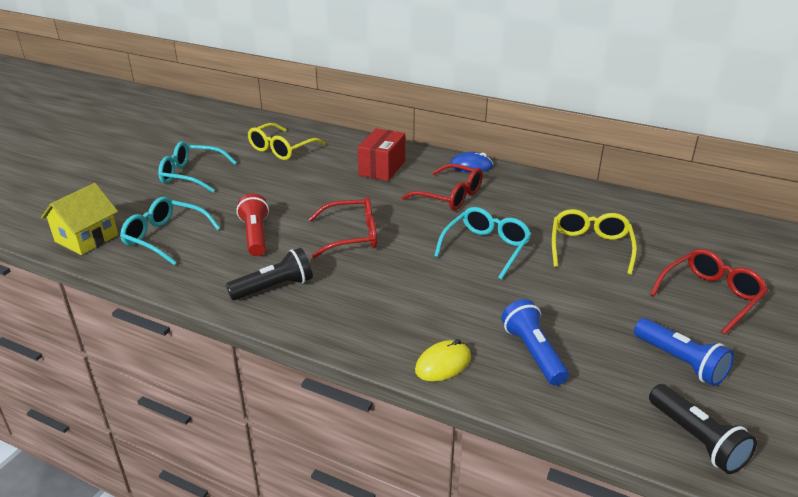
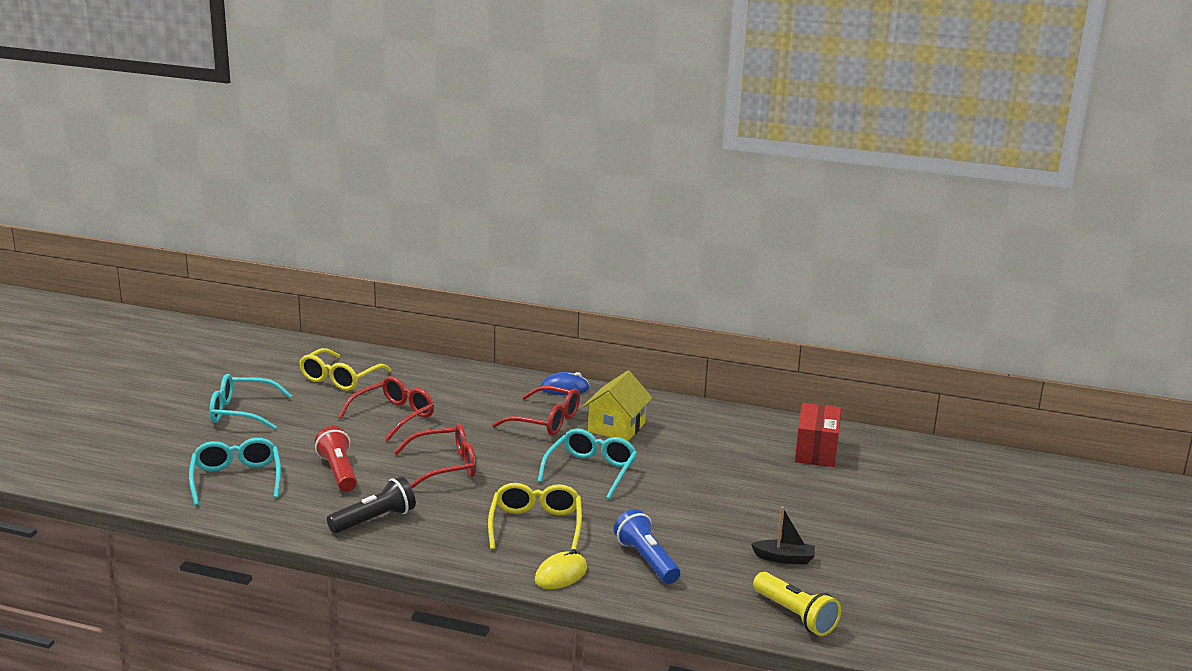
camera: 10 degrees left, 10 degrees down
(86, 238) = (146, 485): yellow house -> yellow house (616, 427)
(165, 237) = (236, 479): turquoise glasses -> turquoise glasses turned 60 degrees clockwise
(382, 168) = (463, 395): red box -> red box (816, 451)
(590, 247) = (698, 464): yellow glasses -> yellow glasses (536, 525)
(680, 362) = (784, 558): blue flashlight -> black boat
(696, 439) = (795, 615): black flashlight -> yellow flashlight
(710, 296) = (816, 502): red glasses -> red glasses (394, 416)

